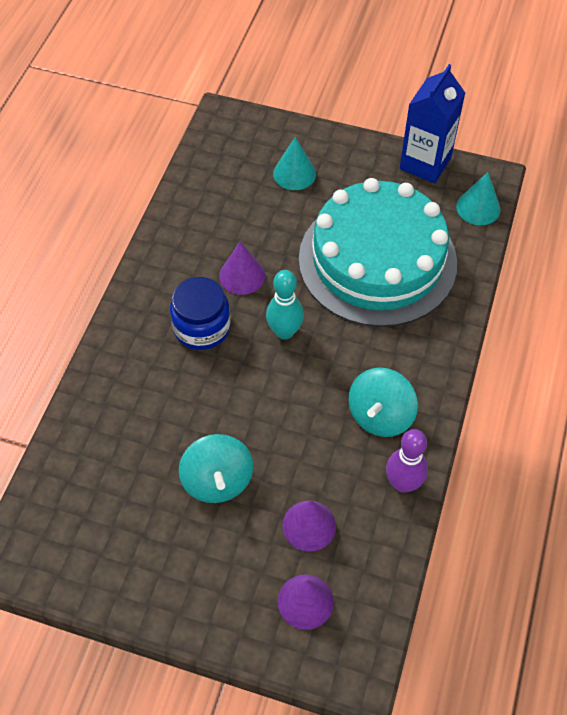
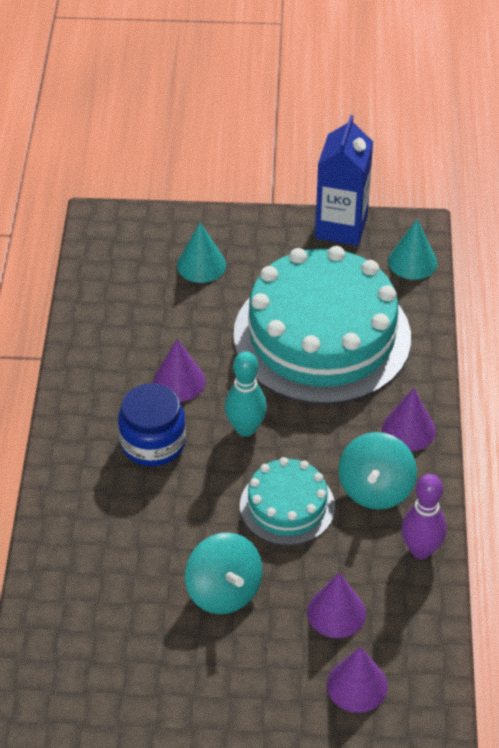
camera: 15 degrees left, 10 degrees down
(297, 413) = (287, 506): none -> turquoise cake
(427, 365) = (408, 430): none -> purple cone

